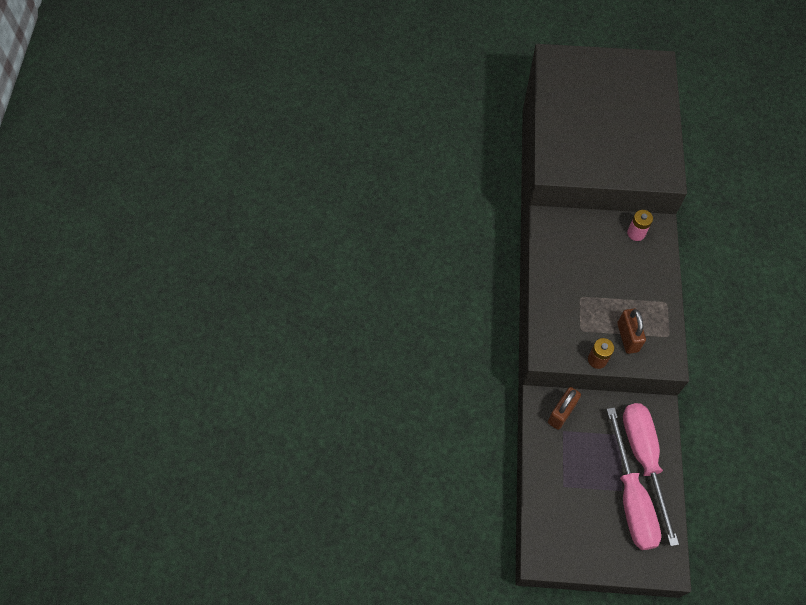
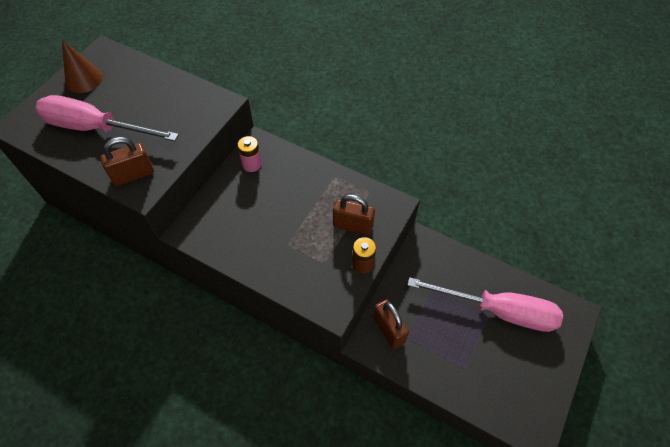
camera: 65 degrees left, 5 degrees down
(562, 157) = (133, 175): none -> brown padlock
(622, 70) = (84, 79): none -> brown cone
(644, 458) = (464, 280): pink screwdriver -> pink screwdriver (95, 128)

